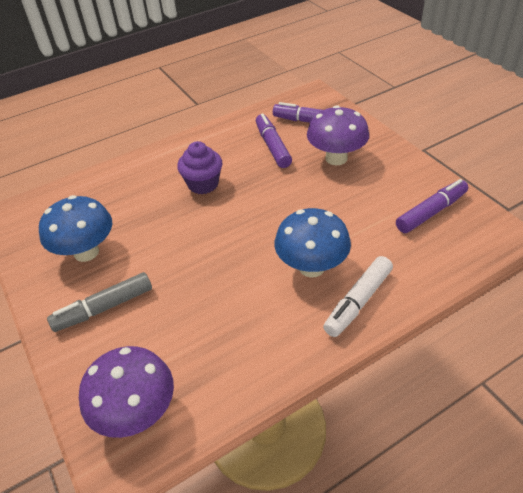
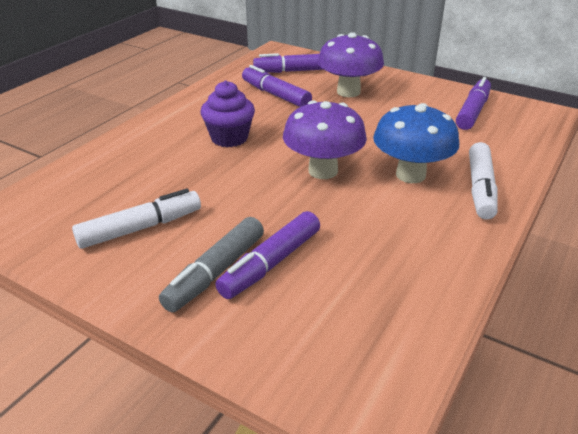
camera: 30 degrees left, 10 degrees down
(86, 252) = (140, 228): blue mushroom -> white marker
(137, 413) = (354, 354): purple mushroom -> purple mushroom (323, 171)
(143, 314) = (270, 263): none -> purple marker

